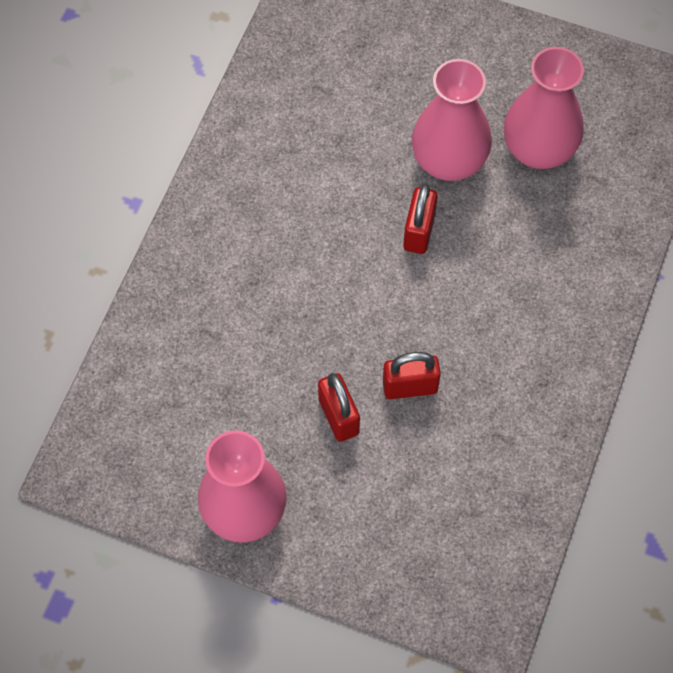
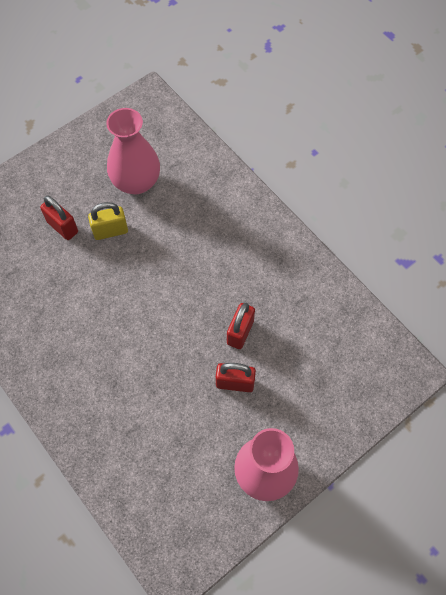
camera: 60 degrees left, 0 degrees up
(419, 232) = (144, 272): red padlock -> red padlock (62, 227)
(448, 161) = (110, 231): pink vase -> yellow padlock

